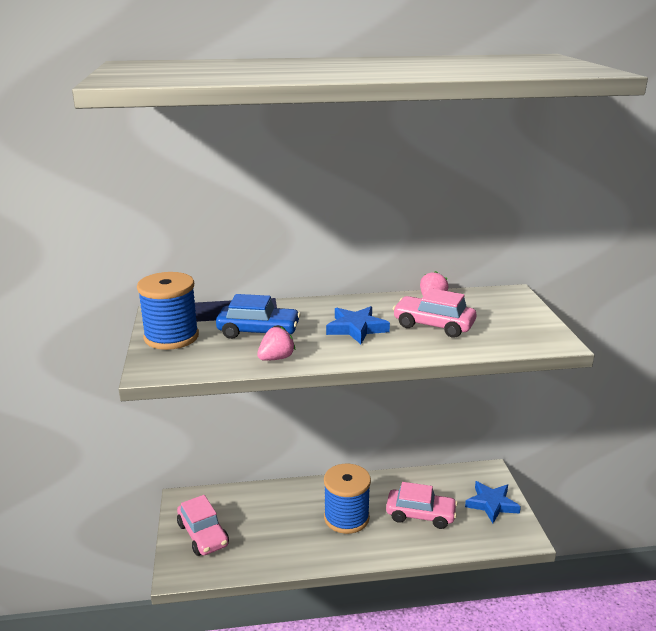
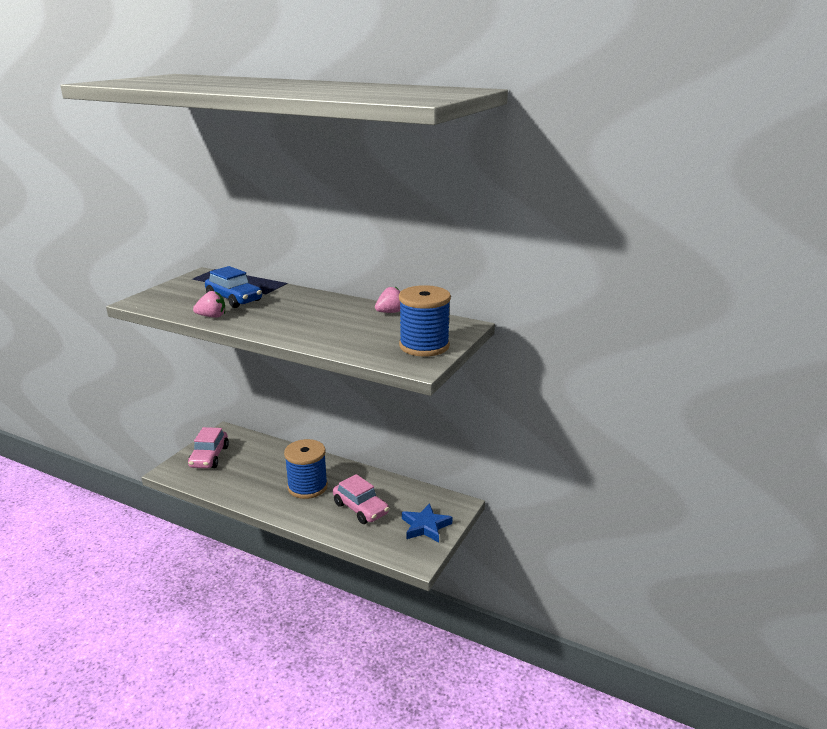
camera: 35 degrees right, 0 degrees up
(171, 337) = (182, 288): blue spool -> blue spool (424, 346)
(356, 328) = (296, 315): blue star -> none
(433, 325) = (352, 328): pink car -> none

